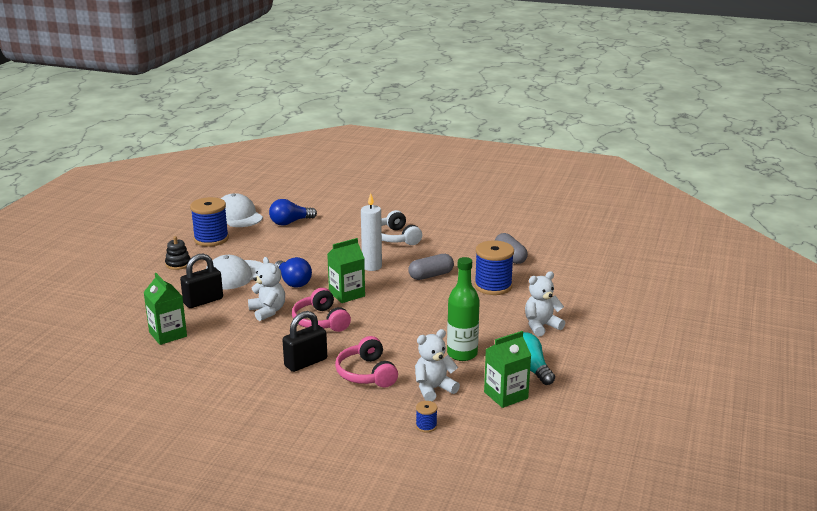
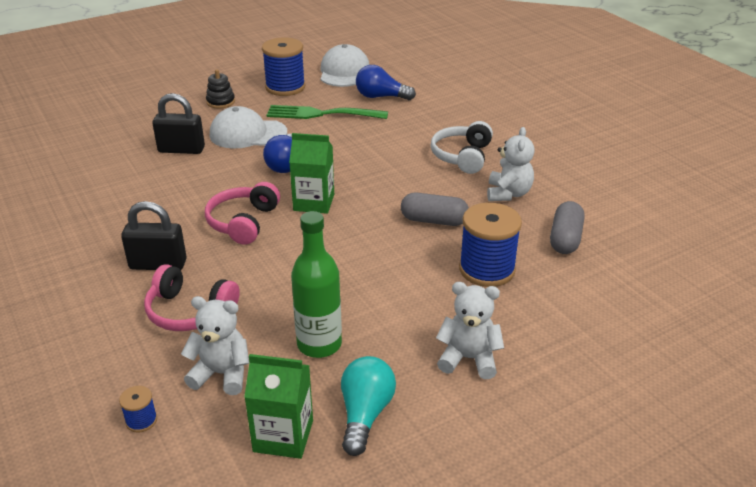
camera: 40 degrees right, 10 degrees up
(168, 334) = (103, 171): green carton -> none
(267, 246) = (321, 114): none -> green fork
(268, 311) = (215, 187): white teddy bear -> white teddy bear (508, 194)
(366, 373) = (189, 311): pink headphones -> pink headphones turned 90 degrees counterclockwise
(372, 266) = (386, 181): white candle -> none

